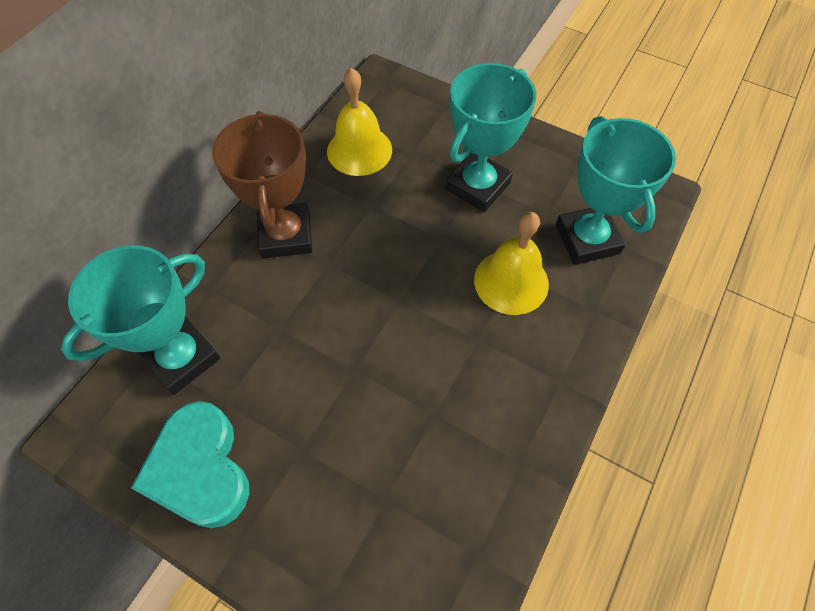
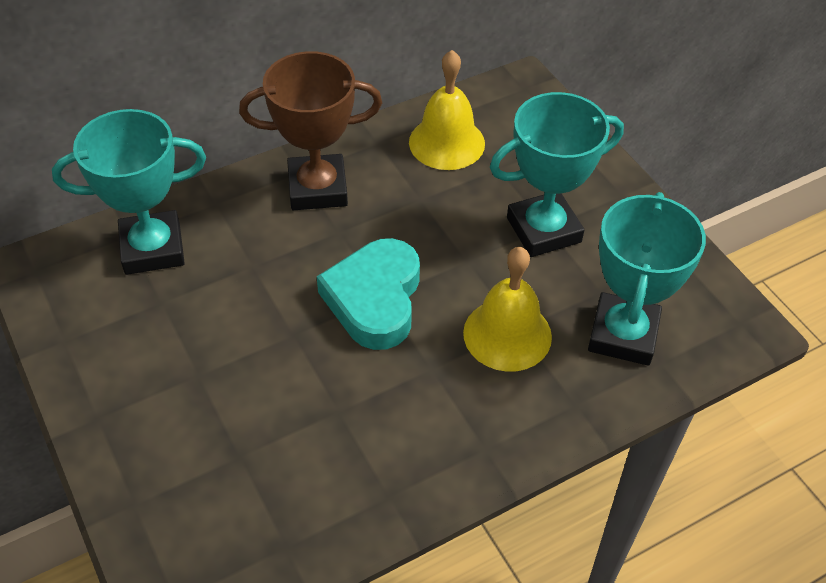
camera: 30 degrees right, 10 degrees down
(200, 469) = (104, 345): turquoise heart -> turquoise heart (374, 299)
(285, 235) = (317, 188): brown trophy -> brown trophy turned 60 degrees clockwise

